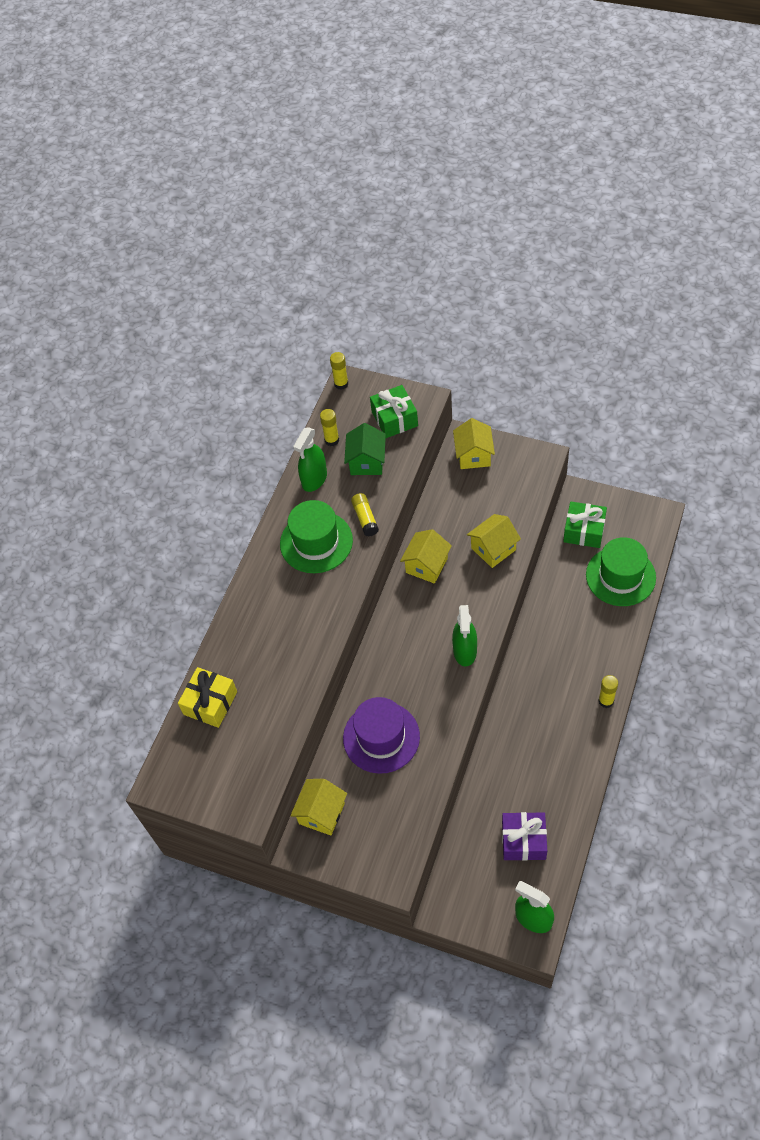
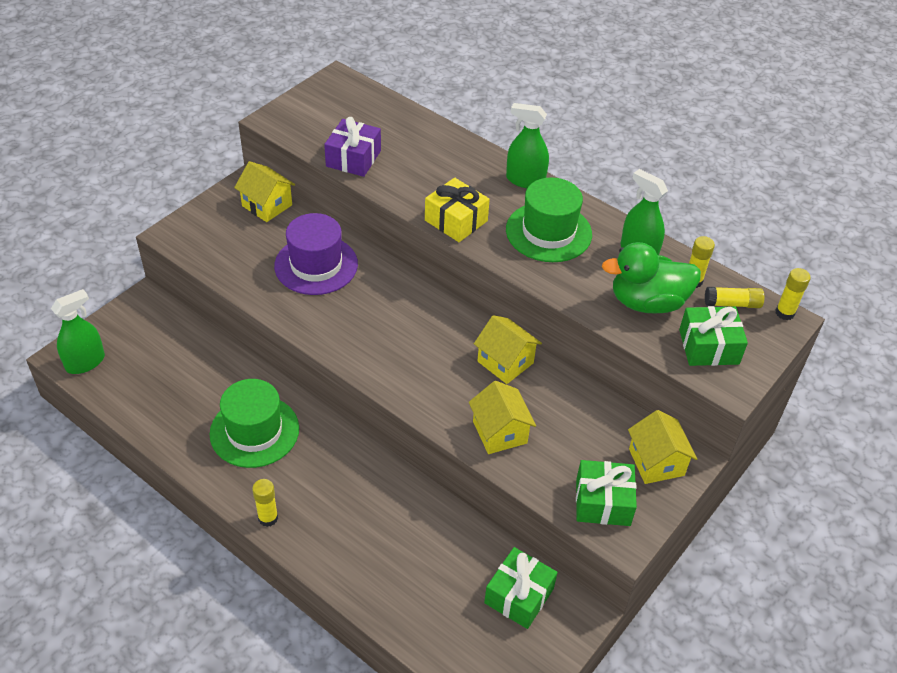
camera: 100 degrees right, 10 degrees down
(210, 703) = (398, 121): yellow gift -> yellow gift (456, 221)
(365, 518) = (563, 278): yellow glue stick -> yellow glue stick (732, 304)
(367, 462) = (647, 302): green house -> green duck
(465, 651) = (375, 360): green spray bottle -> green spray bottle (525, 180)
(473, 455) = (656, 462): yellow house -> yellow house turned 60 degrees clockwise
(521, 476) = (603, 502): none -> green gift
(523, 841) = (163, 382): purple gift -> purple gift (353, 158)
(620, 576) = (429, 609): green hat -> green hat (254, 431)

